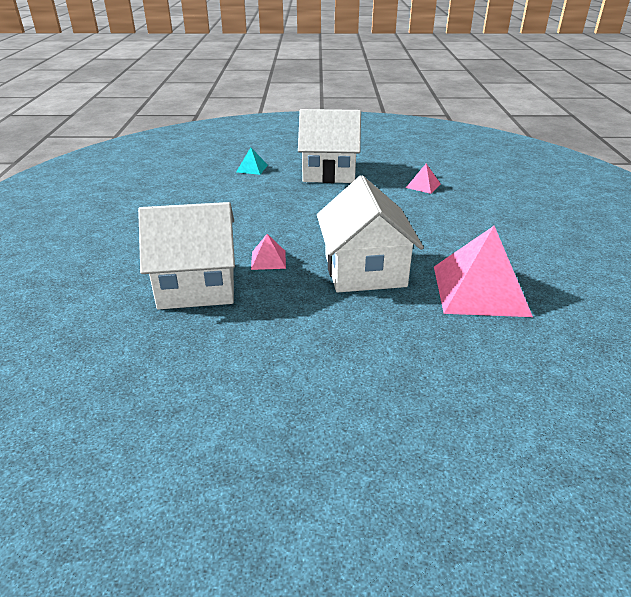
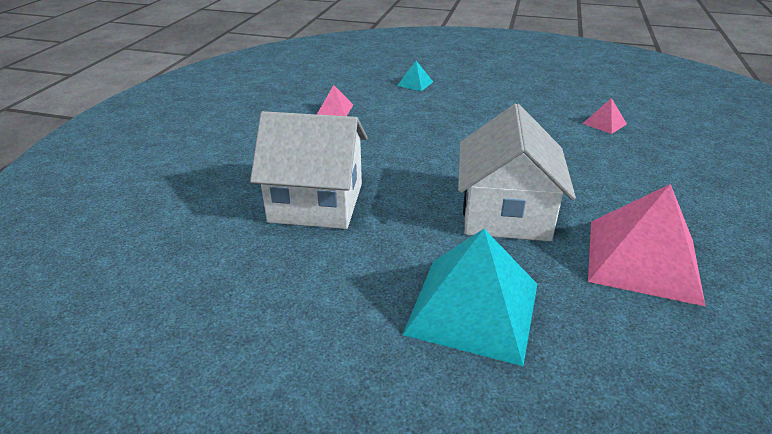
camera: 15 degrees right, 0 degrees up
(268, 260) = (400, 185): pink pyramid -> pink pyramid (335, 109)
(329, 172) = (498, 96): white house -> none
(361, 349) = (473, 308): none -> turquoise pyramid

